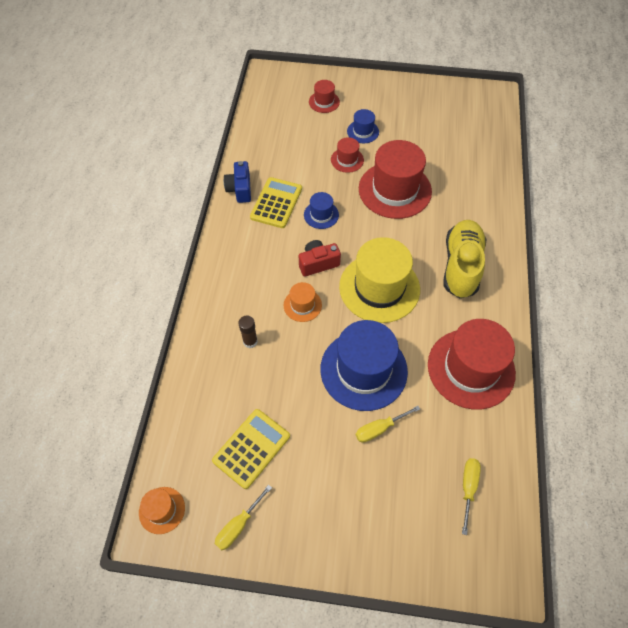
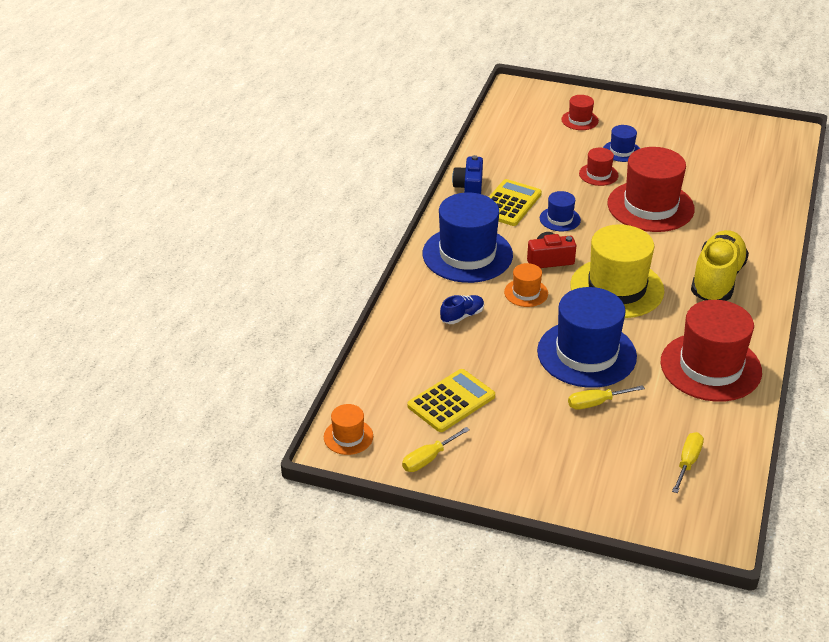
camera: 10 degrees right, 20 degrees down
(247, 267) = (467, 254): none -> blue hat
(250, 341) = (462, 316): brown glue stick -> blue shoe

